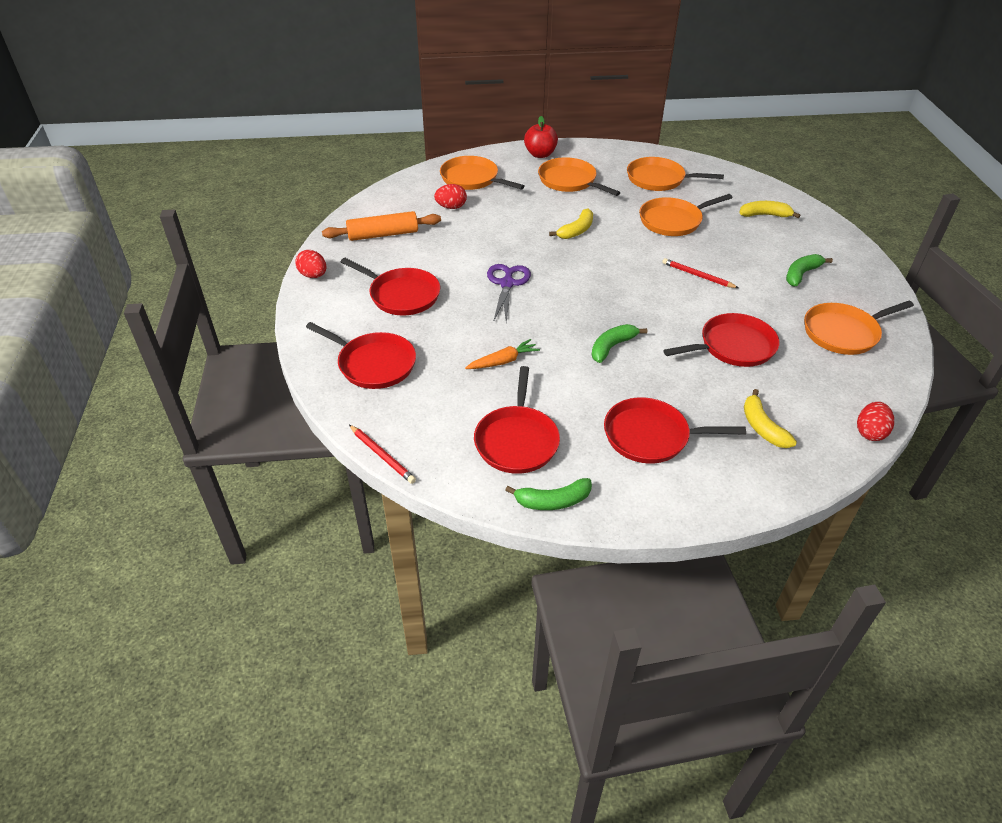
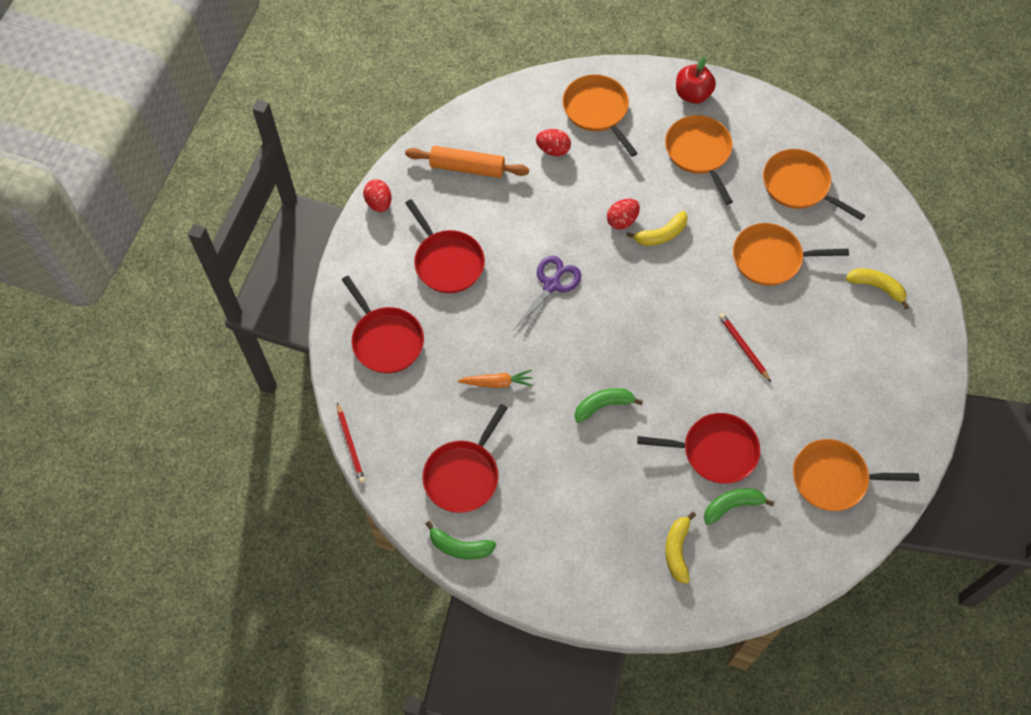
camera: 25 degrees right, 20 degrees up
(650, 436) = (575, 518): red pan -> none
(801, 274) = (850, 387): green banana -> green banana (732, 506)
(870, 432) = (767, 596): red egg -> red egg (622, 220)

